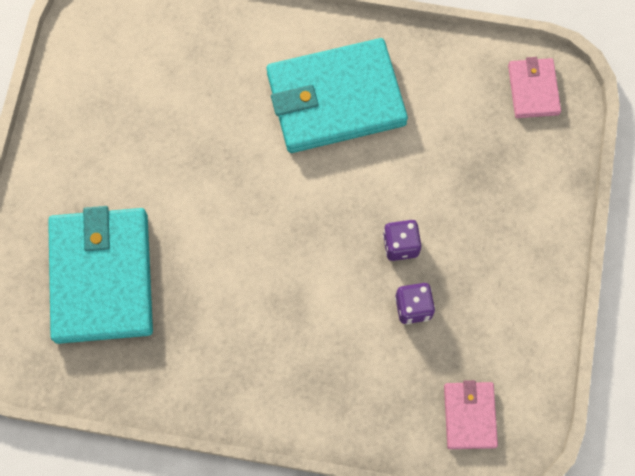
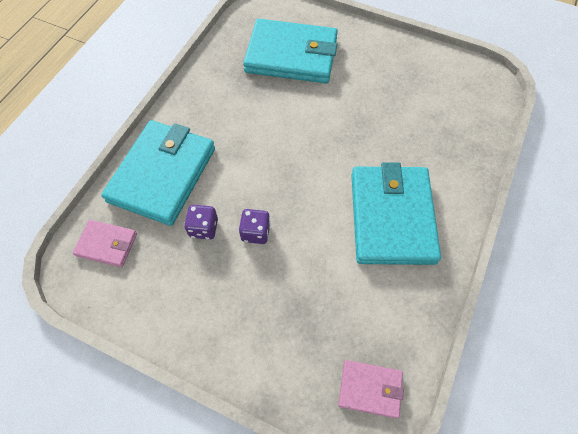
camera: 105 degrees right, 10 degrees down
(353, 386) = (163, 174): none -> turquoise wallet

